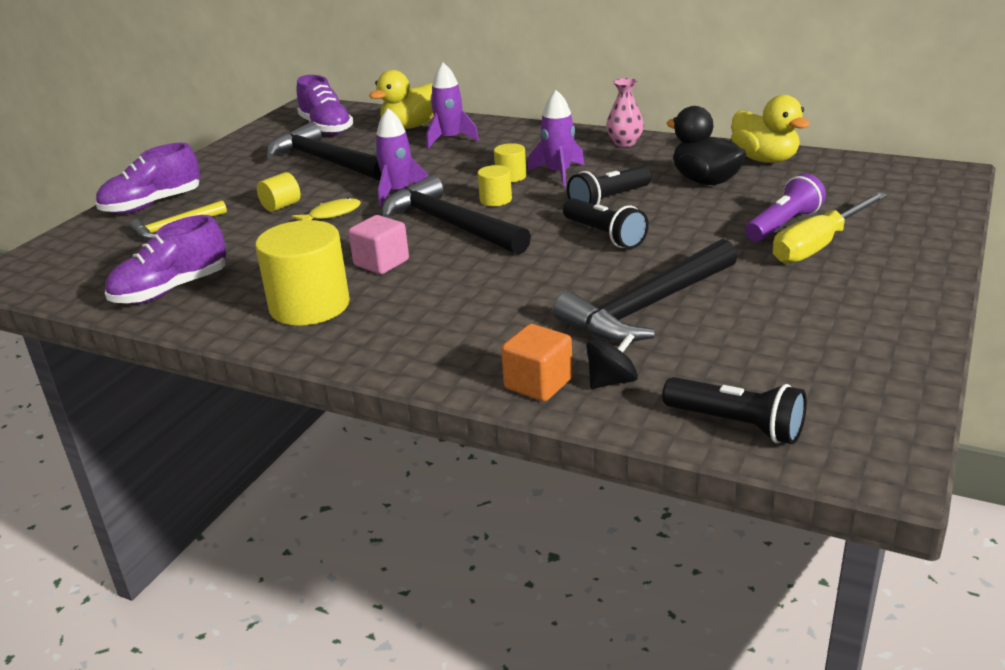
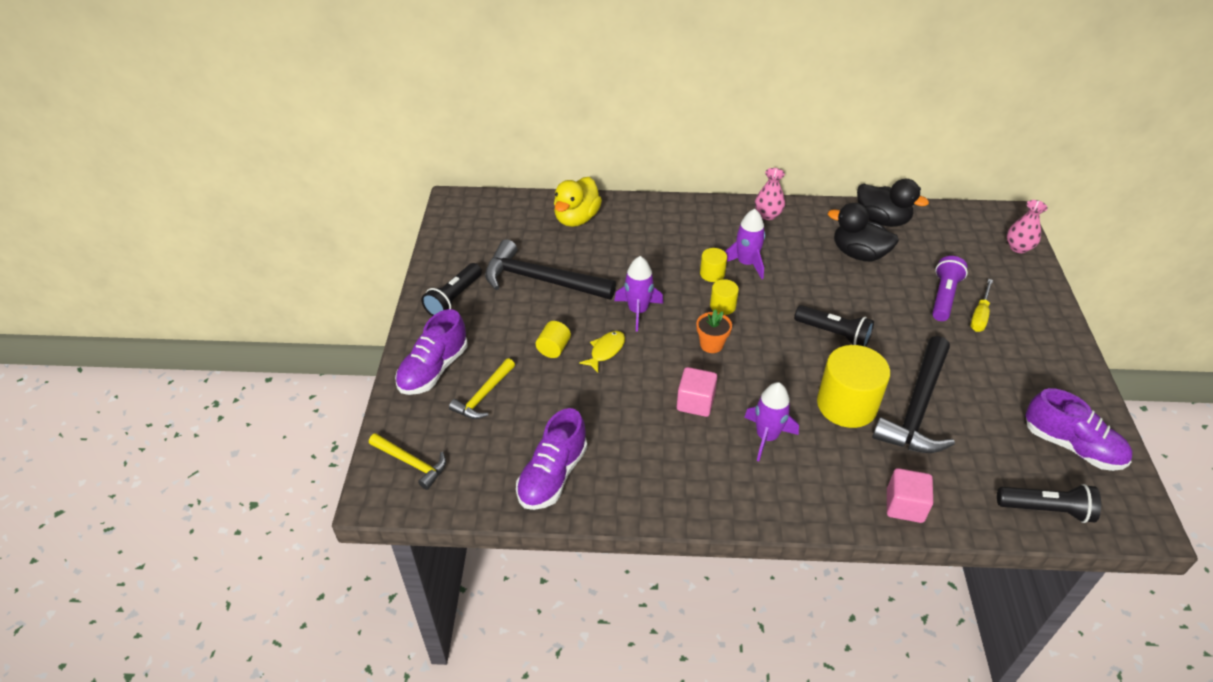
camera: 25 degrees left, 15 degrees up
(55, 260) = (411, 463): none -> yellow hammer
(309, 306) = (681, 466): yellow cylinder -> yellow cylinder (846, 405)
(326, 128) = (501, 232): purple shoe -> purple shoe (1071, 446)
(450, 139) = (624, 231): purple rocket -> purple rocket (766, 437)
(450, 225) = (711, 344): black hammer -> orange flower pot
(538, 384) = (904, 506): orange cube -> pink cube
(609, 200) = (807, 290): black flashlight -> black flashlight (454, 298)
(611, 381) = (947, 490): black spinning top -> none
(764, 159) = (882, 220): yellow duck -> black duck
(818, 245) = (979, 315): yellow screwdriver -> yellow screwdriver, size x0.62
(935, 198) = (1018, 247): none -> pink vase

